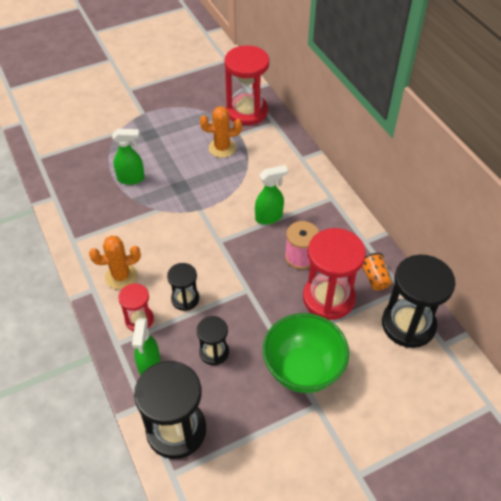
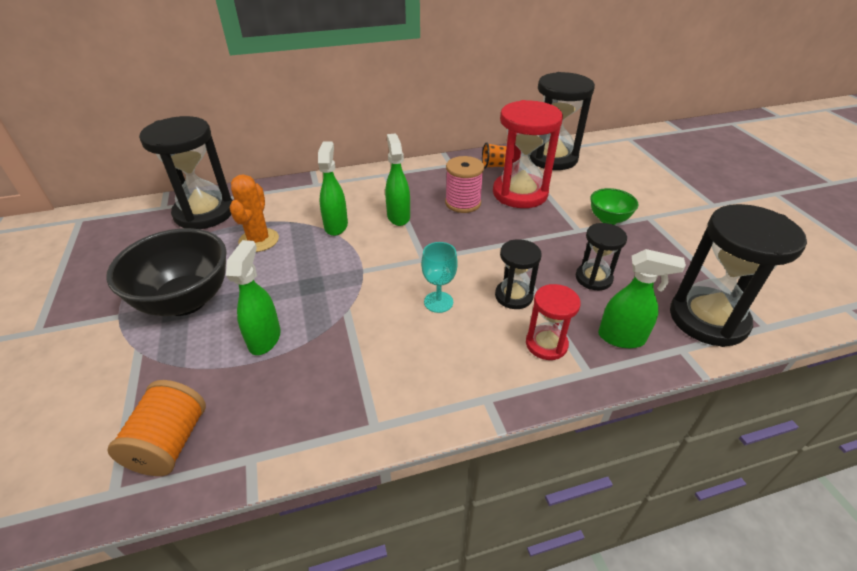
camera: 80 degrees left, 10 degrees down
(62, 166) = (170, 443): none -> orange spool
(121, 276) = (466, 361): orange cactus -> none
(158, 135) = (186, 301): none -> black bowl
(173, 256) = (438, 302): none -> turquoise goblet
(247, 111) = (204, 213): red hourglass -> black hourglass
(248, 183) = (336, 226): none -> green spray bottle
(303, 369) = (608, 219): green bowl -> green bowl, size x0.52

